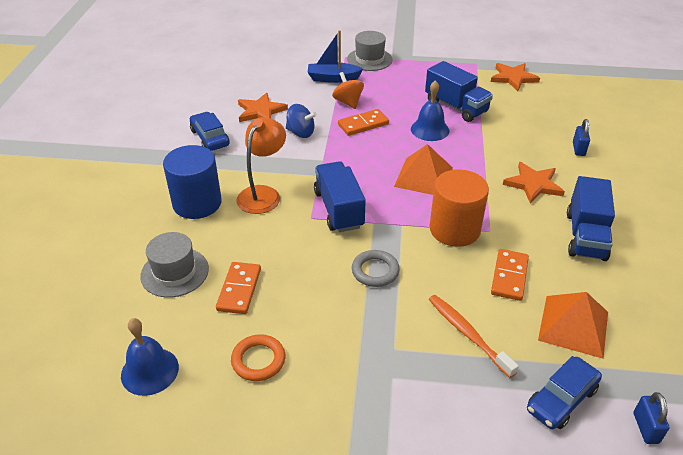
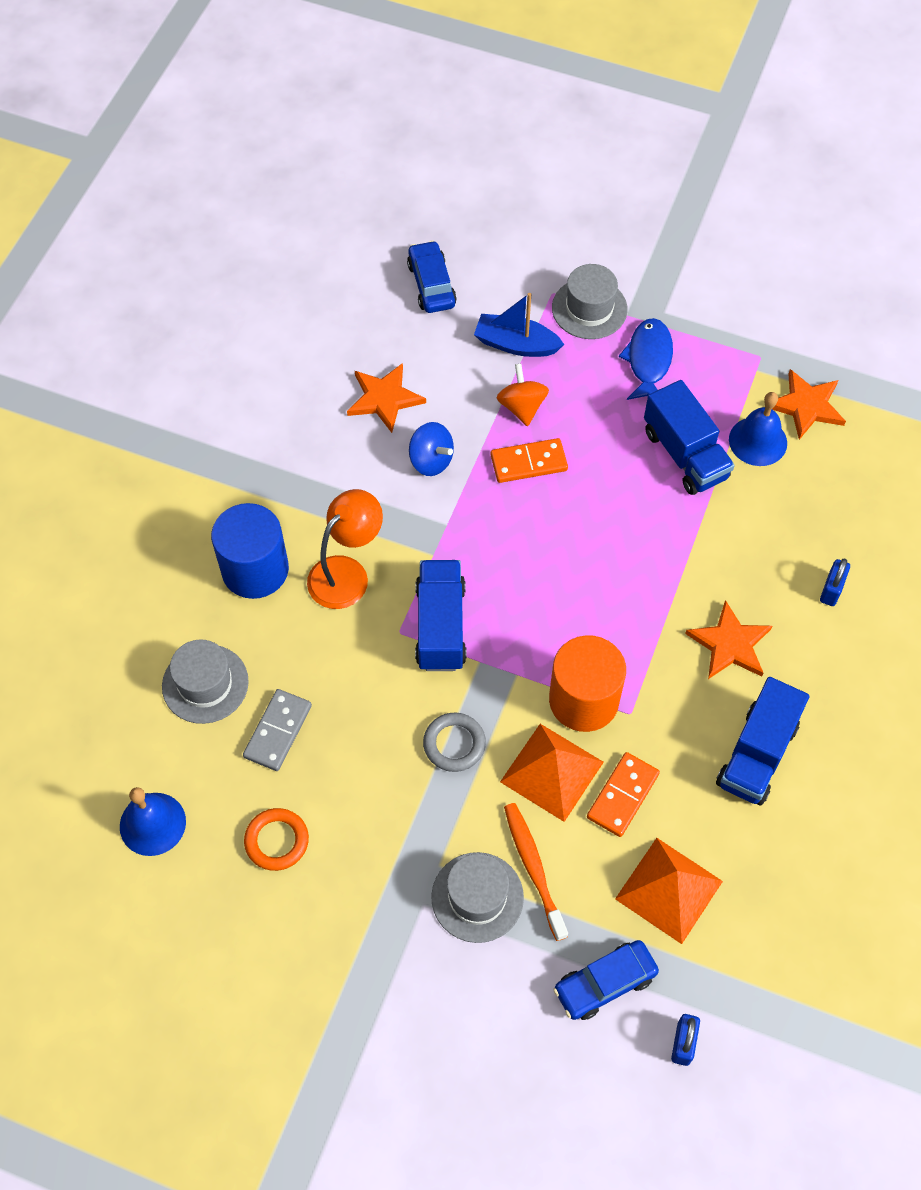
camera: 15 degrees right, 20 degrees up
(210, 138) = (298, 442): blue car -> blue car (431, 284)
(239, 290) = (278, 731): orange domino -> grey domino
(414, 73) = (648, 360): none -> blue fish
(423, 177) = (579, 592): orange pyramid -> orange pyramid (552, 772)
(430, 129) = (624, 497): blue bell -> blue bell (758, 441)
(433, 363) = (477, 897): none -> grey hat

